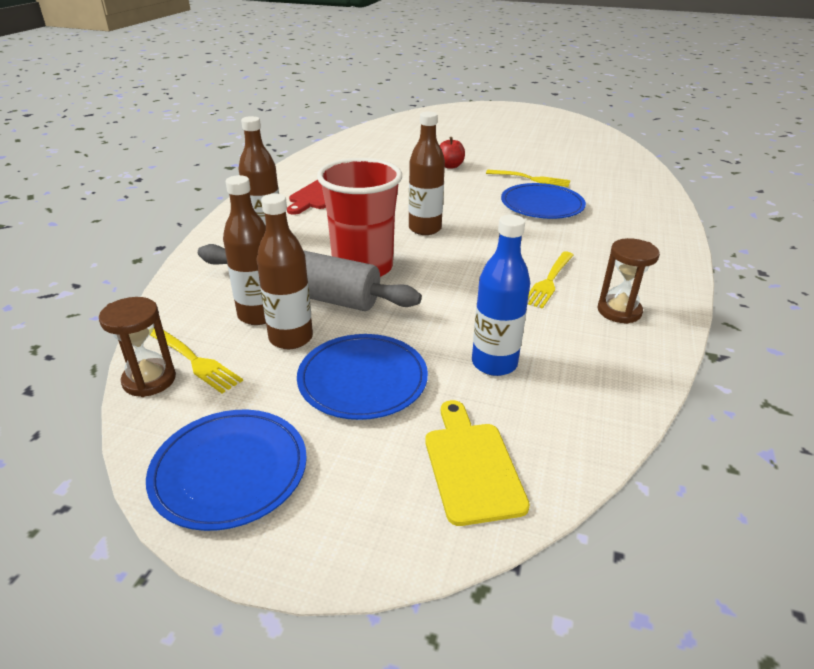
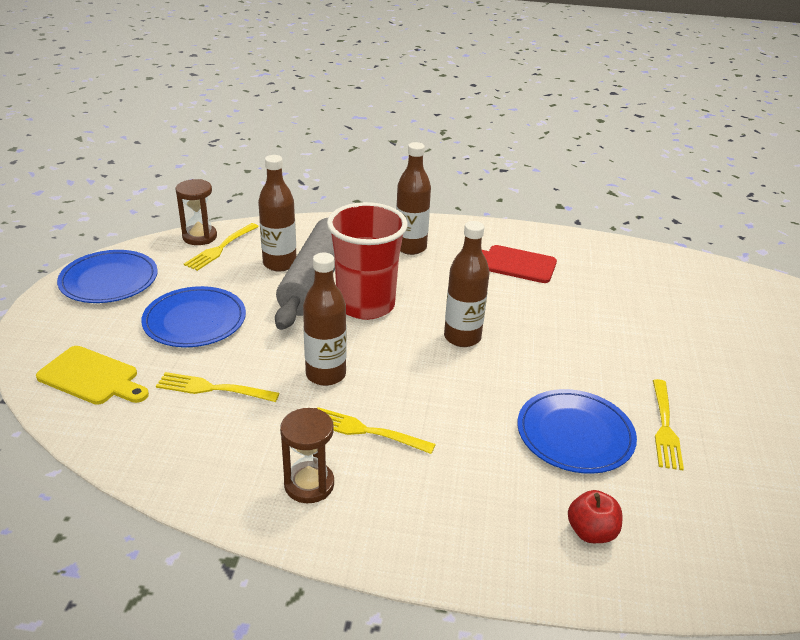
camera: 80 degrees right, 0 degrees up
(291, 338) = (248, 282): brown bottle -> brown bottle (326, 374)
(450, 166) = (661, 349): red apple -> red apple (591, 532)
(471, 466) = (92, 377): yellow cutting board -> yellow cutting board turned 45 degrees clockwise
(494, 363) = (213, 388): blue bottle -> yellow fork

